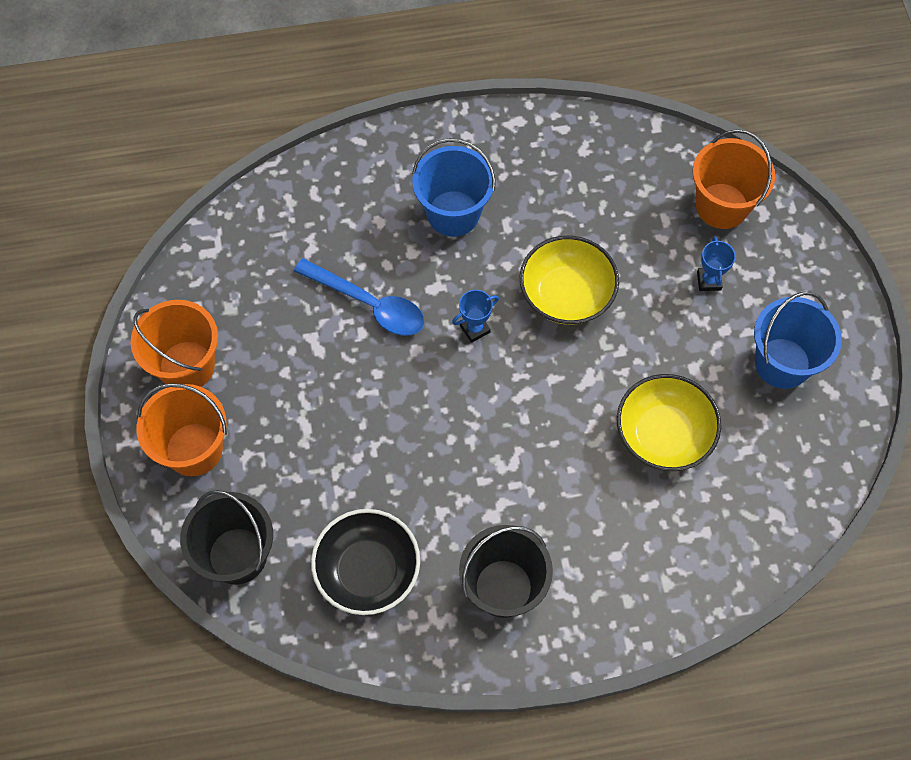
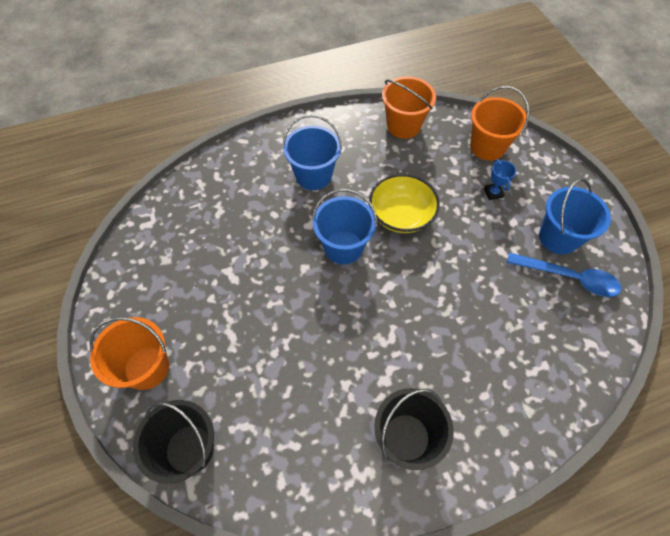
camera: 10 degrees left, 5 degrees down
(187, 366) = (136, 305): orange bucket -> orange bucket (403, 126)
(368, 570) = (296, 442): black bowl -> none
(369, 304) = (265, 242): blue spoon -> blue spoon (569, 278)
(475, 329) = (343, 247): blue trophy -> blue bucket
(663, 434) = (493, 299): yellow bowl -> none

